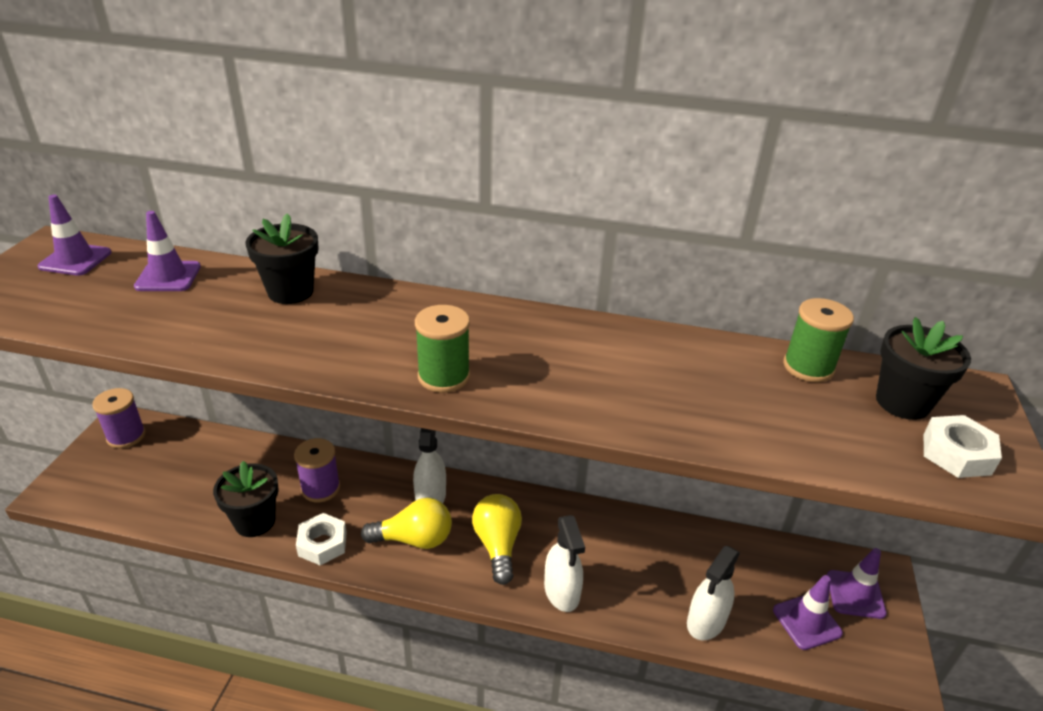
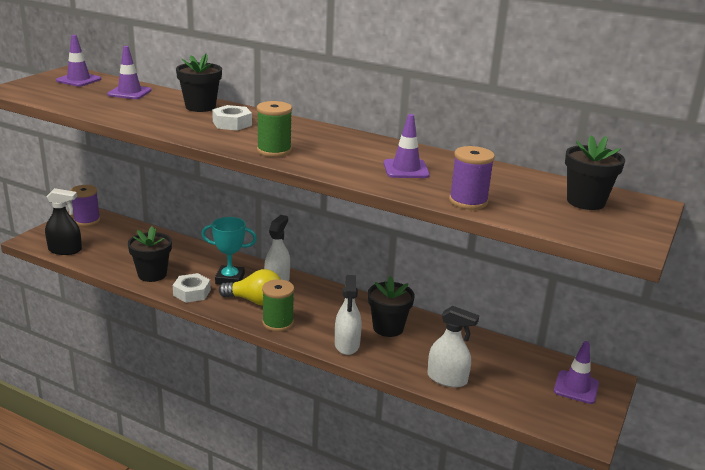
camera: 15 degrees right, 10 degrees down
(110, 502) = (65, 250): none -> black spray bottle
(320, 488) = (203, 266): purple spool -> purple spool (468, 201)
(366, 505) = (230, 279): none -> turquoise trophy
(497, 545) = (312, 314): yellow light bulb -> none
(600, 547) = (388, 328): none -> black flower pot
(706, 621) = (447, 379): white spray bottle -> white spray bottle turned 120 degrees counterclockwise
(807, 622) = (527, 394): purple traffic cone -> purple traffic cone (406, 169)
(808, 367) = (529, 179): green spool -> green spool (278, 323)
(956, 454) = (603, 226): white nut -> white nut (232, 123)

